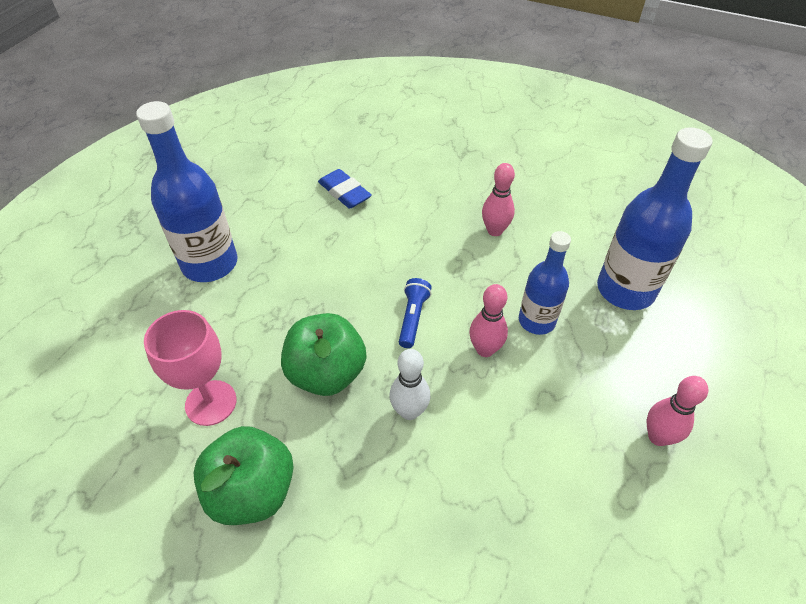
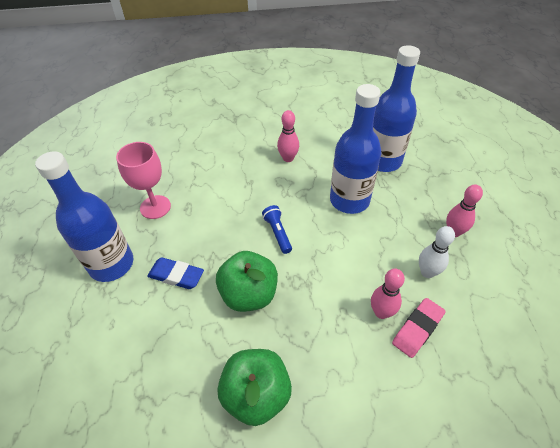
camera: 30 degrees left, 0 degrees up
(211, 403) = (184, 355): pink goblet -> pink goblet (155, 207)
(344, 192) = (174, 174): blue eraser -> blue eraser (176, 275)
(409, 411) = (316, 290): white bowling pin -> white bowling pin (427, 272)
(485, 349) = (333, 231): pink bowling pin -> pink bowling pin (381, 312)
(503, 534) = (417, 329): none -> pink eraser
(536, 321) = (349, 200): blue bottle -> blue bottle, size x1.61

